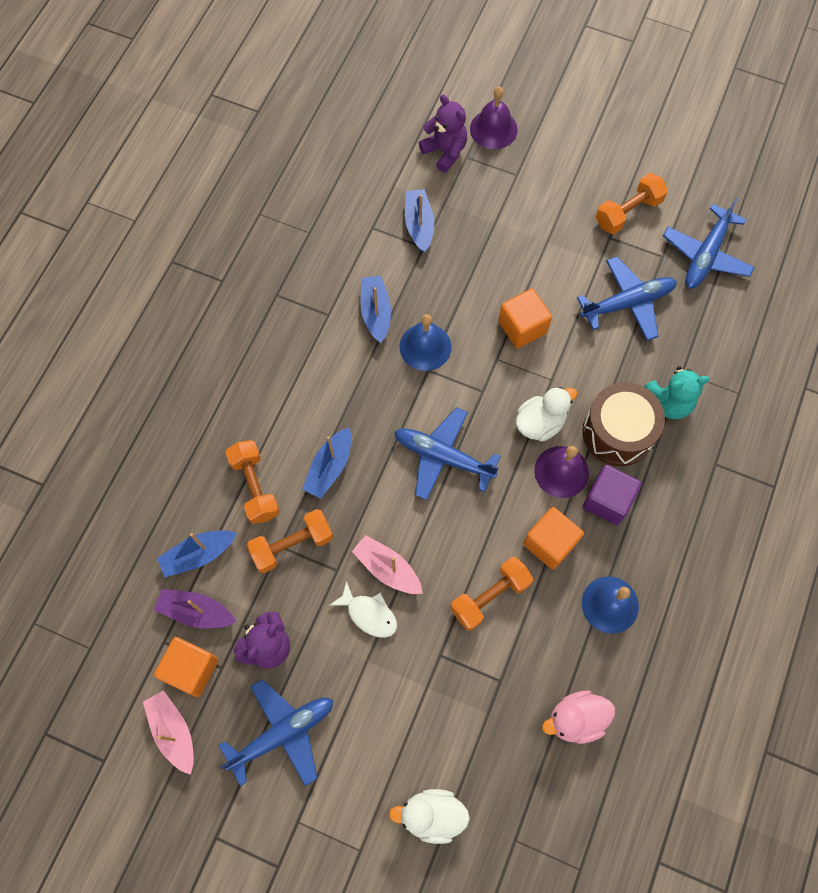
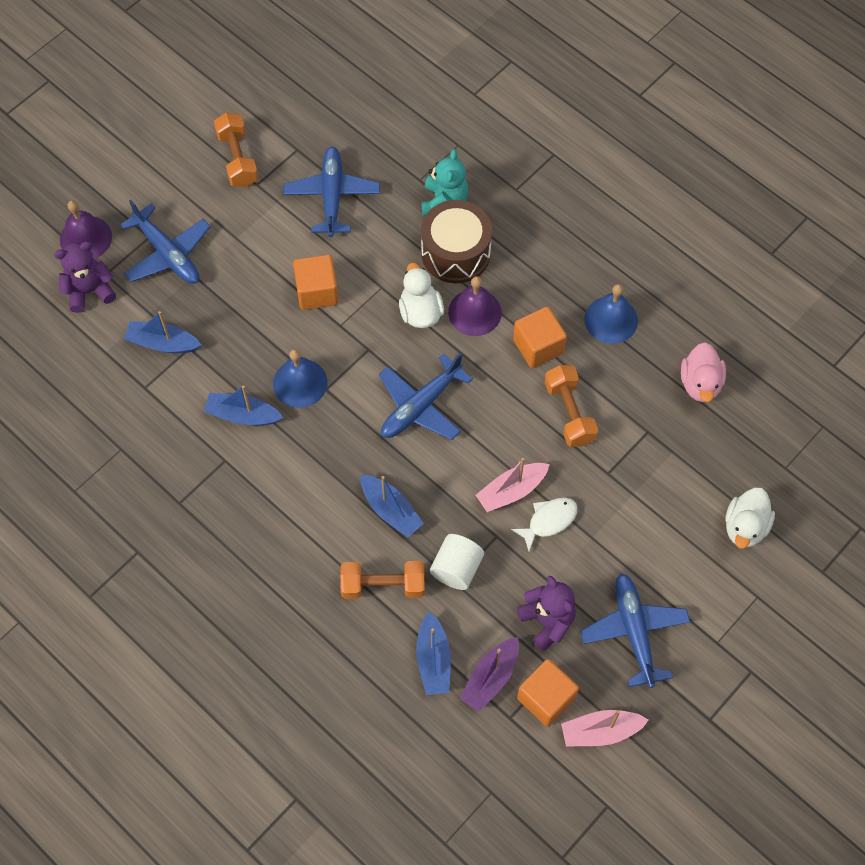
camera: 70 degrees left, 5 degrees down
(292, 545) = (456, 568): orange dumbbell -> white cylinder
(607, 500) = (516, 286): purple cube -> none
(706, 255) = (312, 115): blue plane -> blue plane (168, 254)

